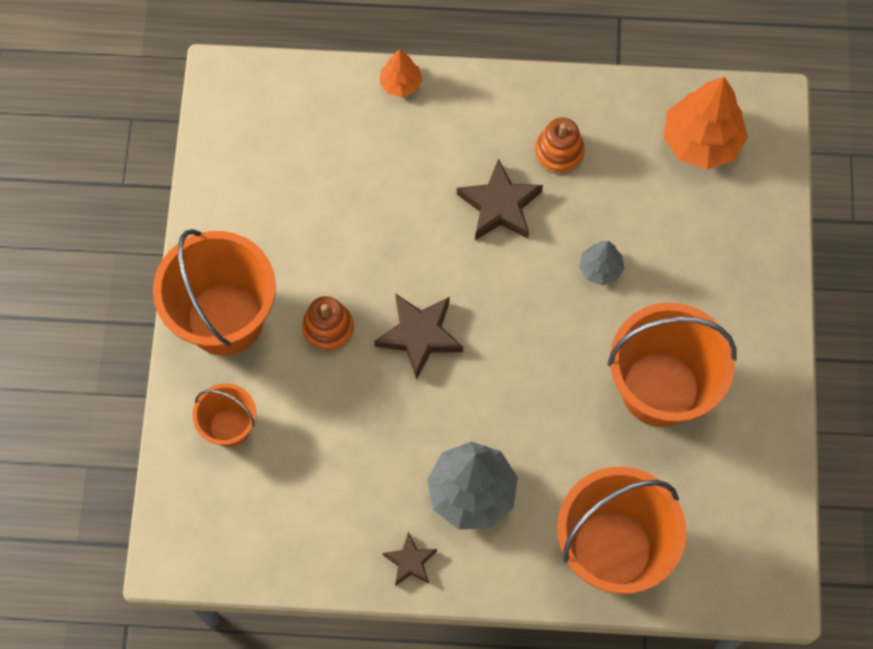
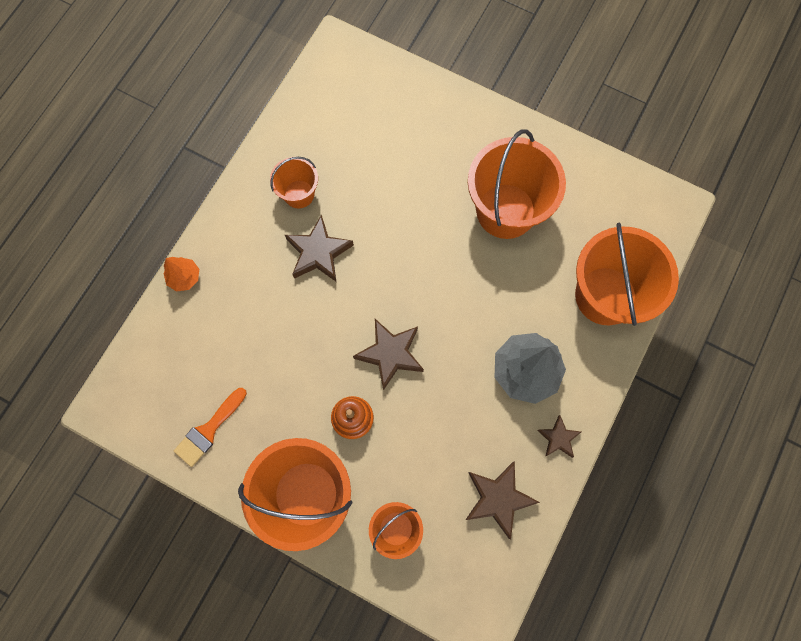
camera: 65 degrees left, 5 degrees up
(247, 189) = (208, 430): none -> orange brush
(311, 522) = (498, 498): none -> brown star
(559, 152) = (299, 194): orange stacking toy -> orange bucket
(600, 269) = (400, 208): grey tree -> none
(701, 141) = (340, 100): orange tree -> none

